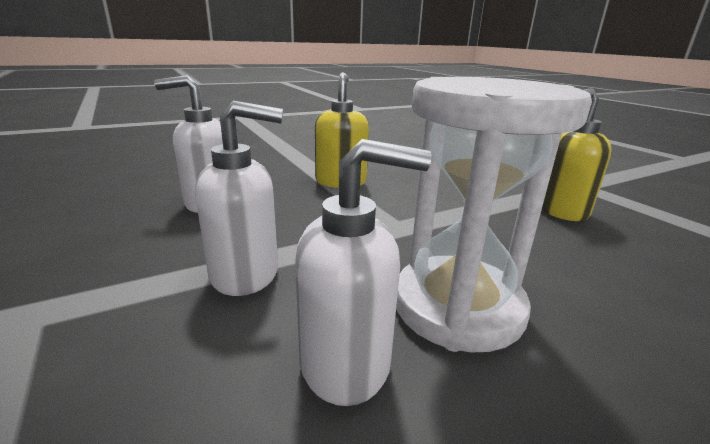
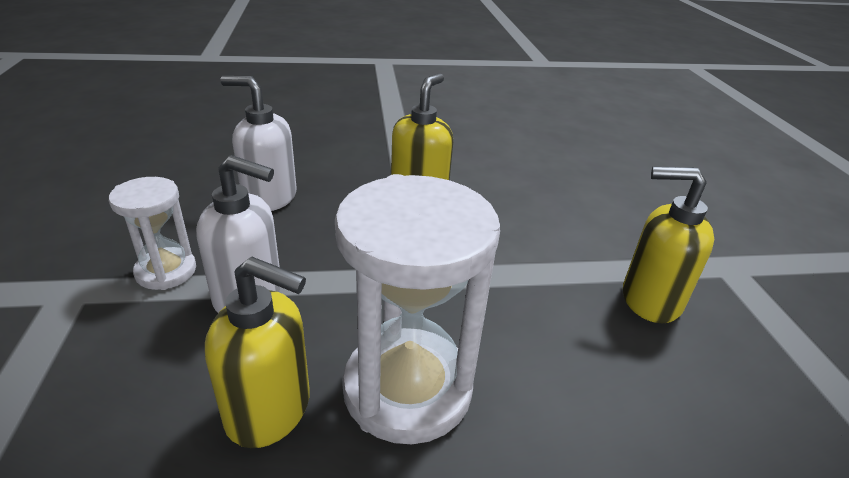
camera: 20 degrees right, 10 degrees up
(136, 274) = (166, 271): none -> white hourglass
(346, 362) = (269, 410): white soap dispenser -> yellow soap dispenser

